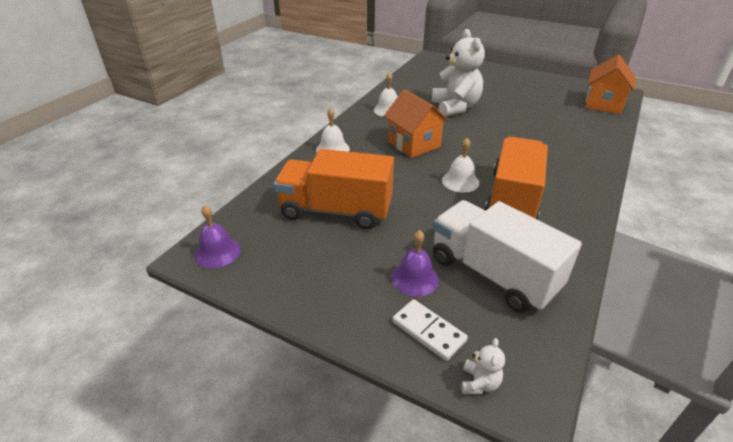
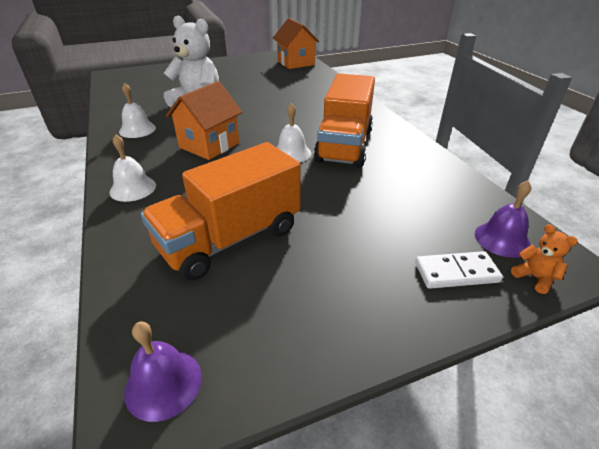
camera: 50 degrees left, 0 degrees up
(414, 144) = (209, 145): orange house -> orange house turned 60 degrees counterclockwise
(415, 278) = (383, 243): purple bell -> purple bell (502, 239)
(479, 383) = (535, 277): white teddy bear -> orange teddy bear
(493, 274) = (417, 201): white truck -> none
(512, 199) = (344, 145): orange truck -> orange truck turned 135 degrees counterclockwise

